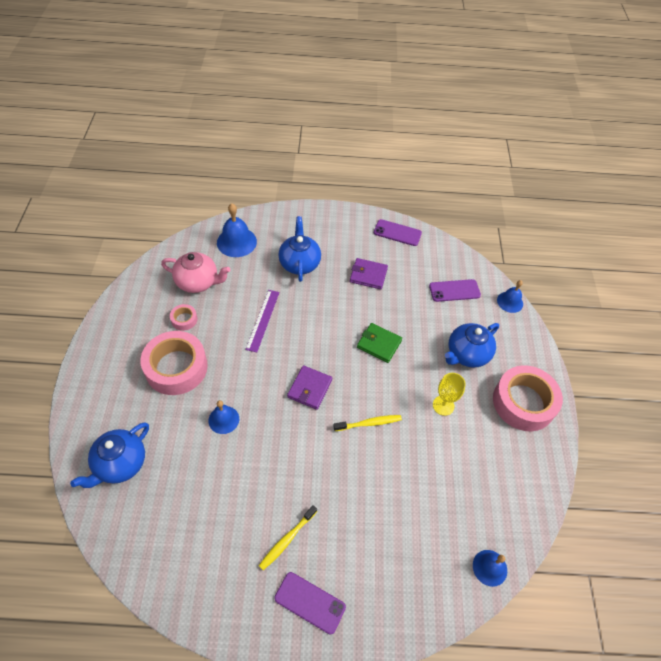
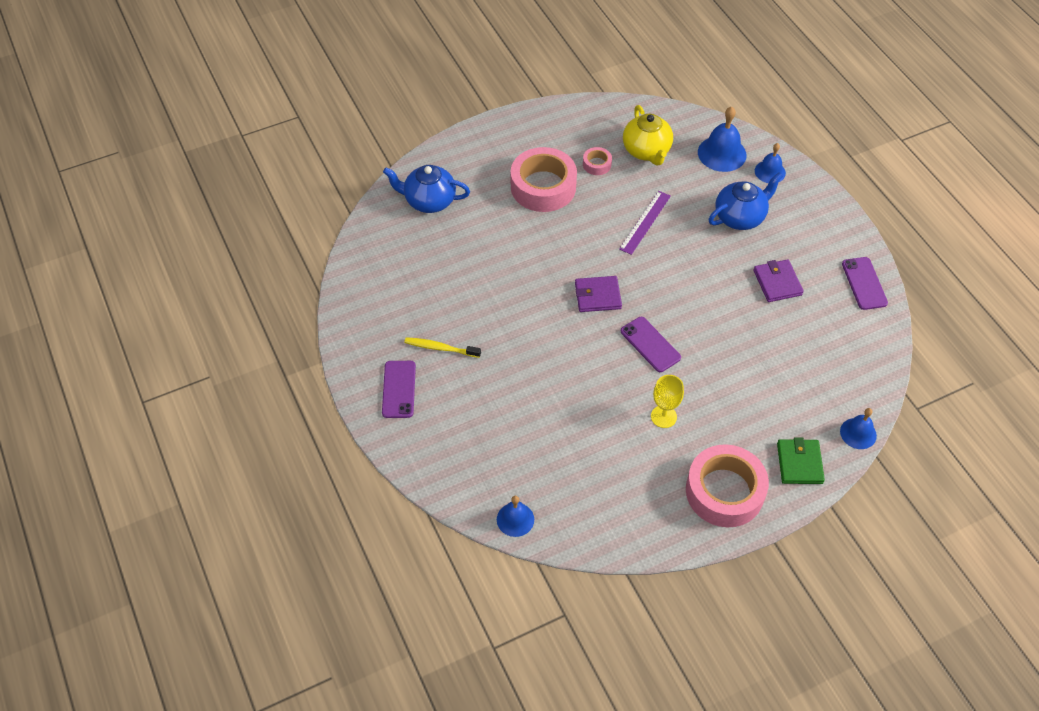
camera: 65 degrees right, 0 degrees up
(198, 282) = (646, 151): pink teapot -> yellow teapot
(223, 419) = (518, 247): blue bell -> blue bell (770, 172)
(263, 320) = (645, 222): purple ruler -> purple ruler turned 45 degrees counterclockwise
(369, 423) = (595, 360): yellow toothbrush -> none
(379, 344) = (694, 330): green wallet -> green wallet (799, 463)
(454, 290) = (826, 371): purple phone -> purple phone (650, 344)
(467, 354) = (746, 415): blue teapot -> none

